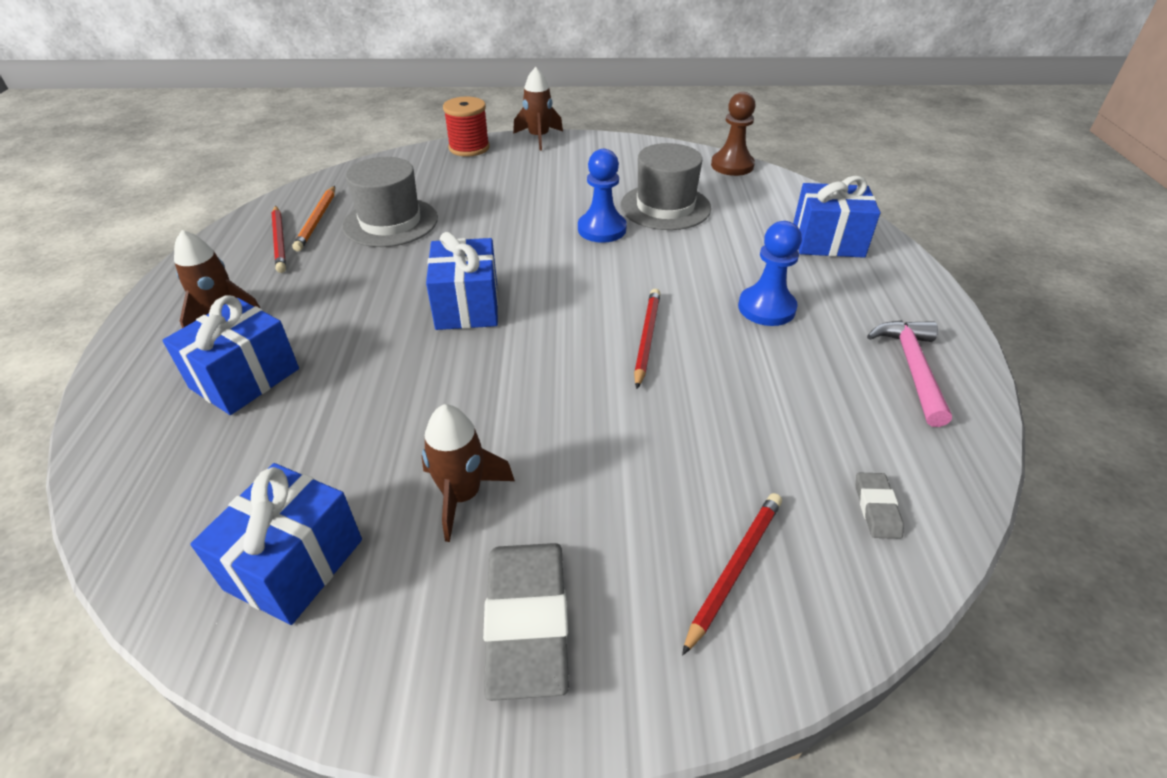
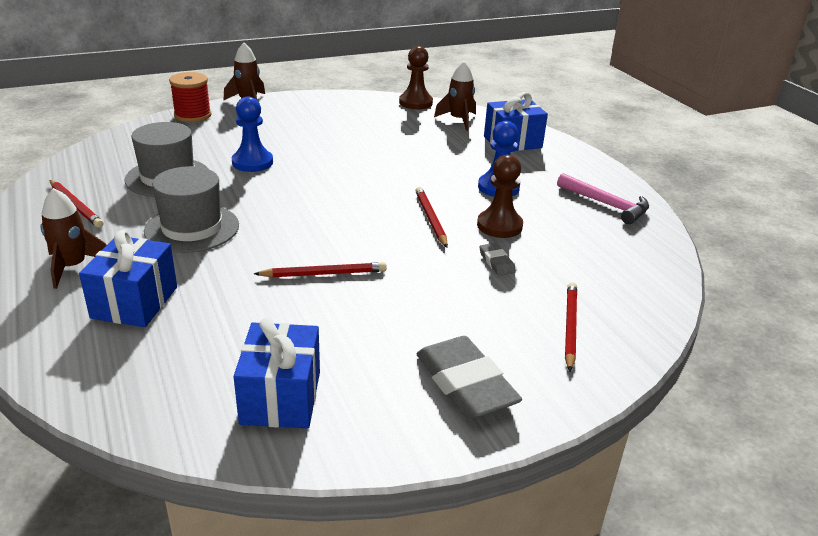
camera: 25 degrees left, 10 degrees down
(317, 220) = (97, 186): orange pencil -> none
(462, 495) = (371, 332): brown rocket -> brown rocket (458, 120)
(465, 390) = (324, 274): none -> red pencil
(467, 306) = (282, 223): blue gift -> none
(602, 229) = (348, 157): blue pawn -> blue pawn (252, 162)
(665, 207) = (385, 136): grey hat -> grey hat (192, 228)
(732, 369) = (499, 226): none -> brown pawn
(877, 508) = (629, 279): grey eraser -> grey eraser (496, 262)
(912, 368) = (607, 205): pink hammer -> pink hammer turned 150 degrees clockwise

